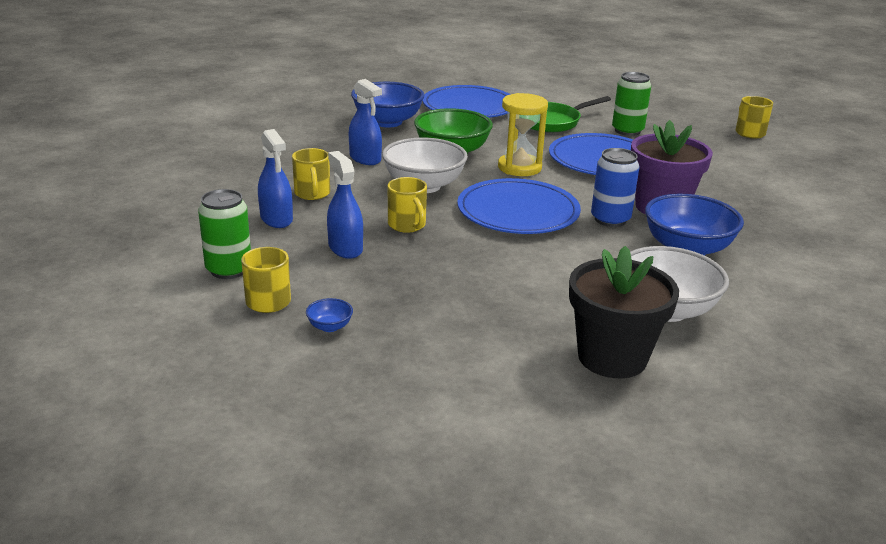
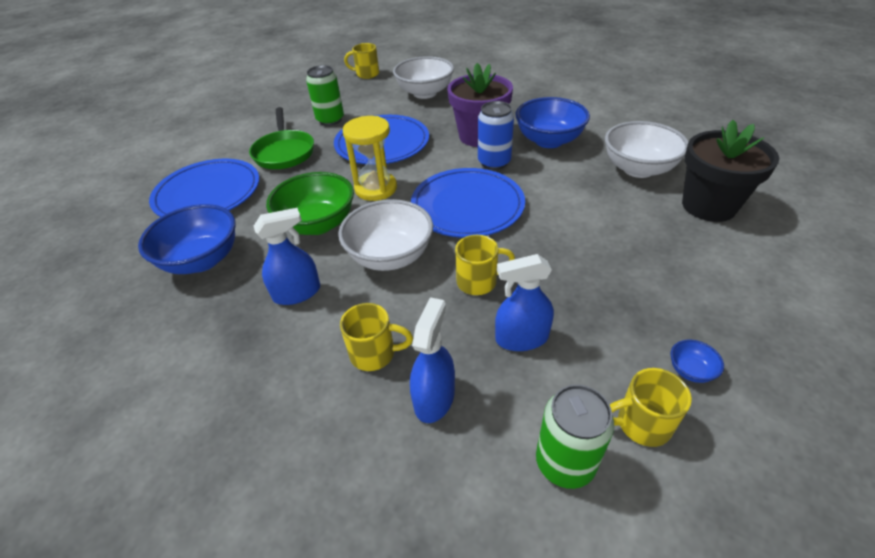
camera: 70 degrees left, 15 degrees up
(276, 219) = (434, 398): blue spray bottle -> blue spray bottle turned 60 degrees counterclockwise
(736, 168) = (425, 93): none -> white bowl

